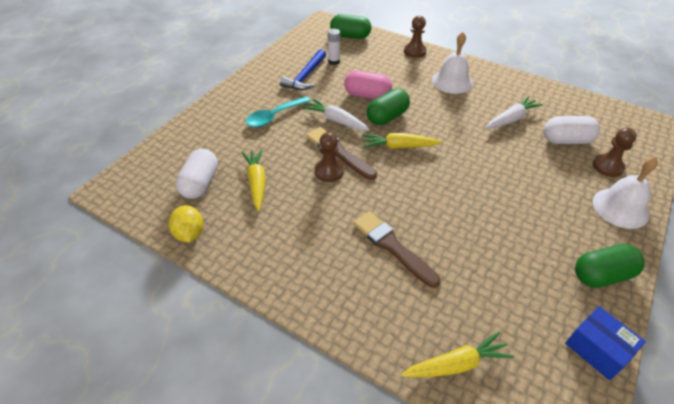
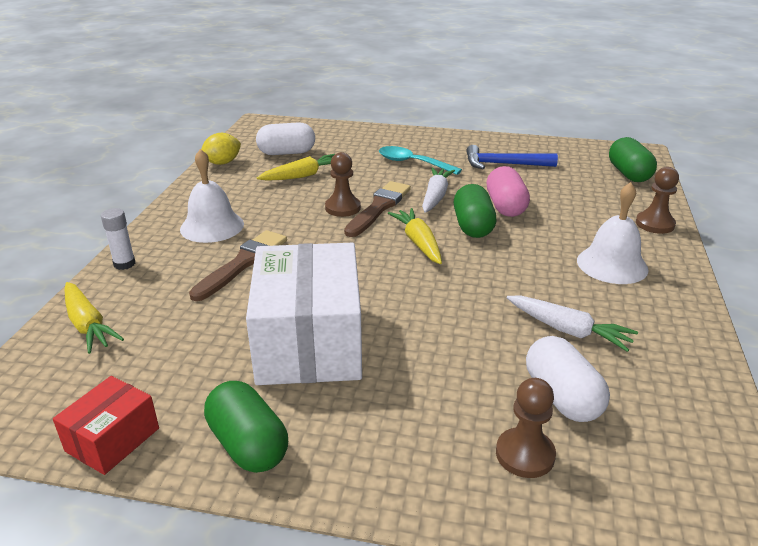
camera: 70 degrees right, 15 degrees down
(334, 61) = (555, 174): white glue stick -> white glue stick (124, 264)
(387, 117) = (473, 226): green capsule -> green capsule turned 60 degrees clockwise
(504, 227) = (309, 342): none -> white box
(597, 349) = (112, 439): blue box -> red box
(620, 208) = (416, 471): white bell -> white bell (212, 226)

